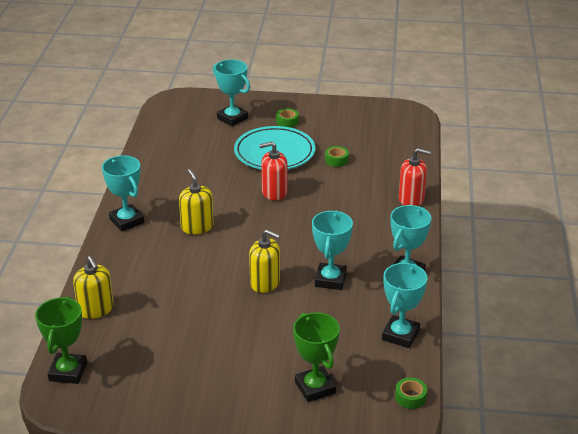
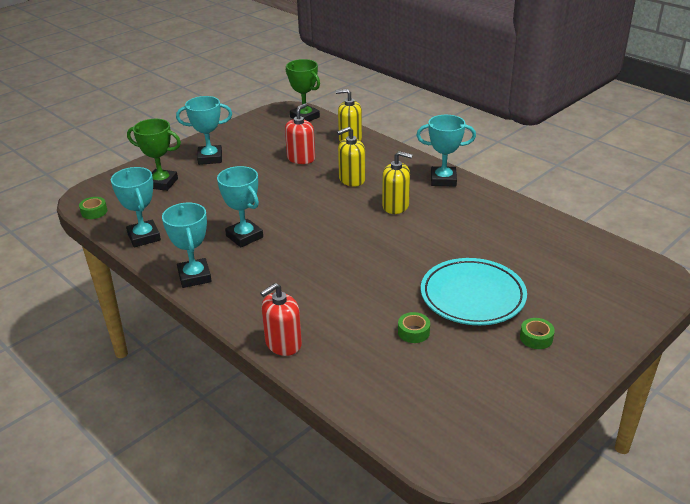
camera: 130 degrees right, 0 degrees up
(232, 118) = (580, 301): turquoise trophy -> turquoise trophy (210, 158)
(265, 283) = (284, 207): yellow soap dispenser -> yellow soap dispenser (352, 179)
(274, 192) = (400, 264): red soap dispenser -> red soap dispenser (301, 158)

